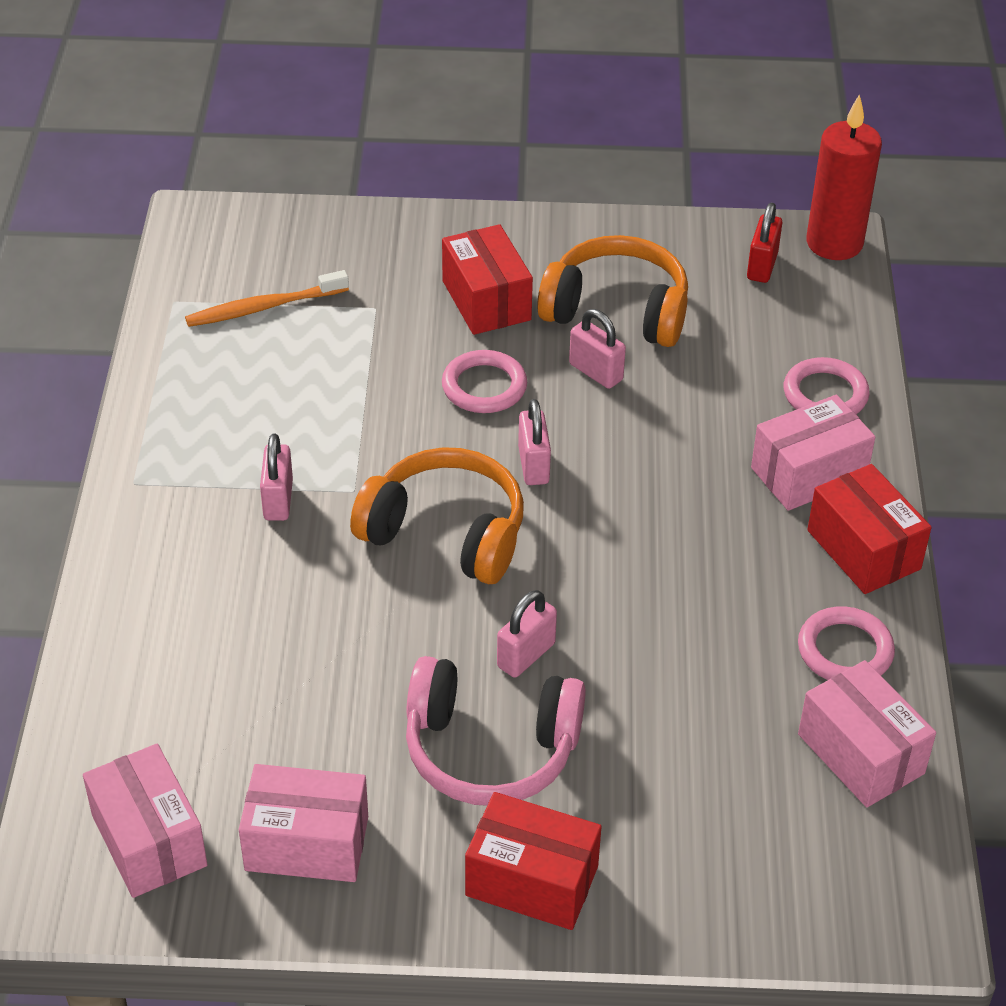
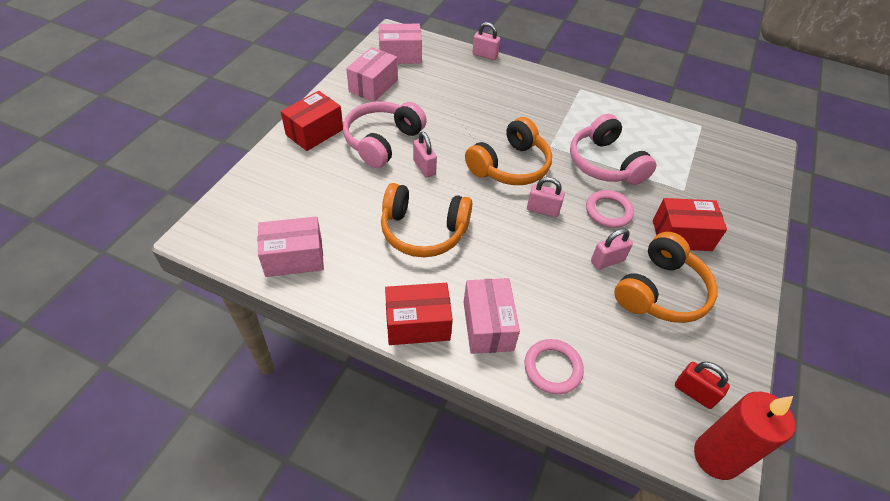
camera: 110 degrees right, 5 degrees up
(263, 307) = (691, 152): orange toothbrush -> none
(278, 500) = (553, 123): pink padlock -> pink padlock (485, 55)
(361, 409) = (605, 163): none -> pink headphones
(683, 603) = (423, 231): none -> orange headphones
(845, 650) = (356, 281): pink ring -> none

